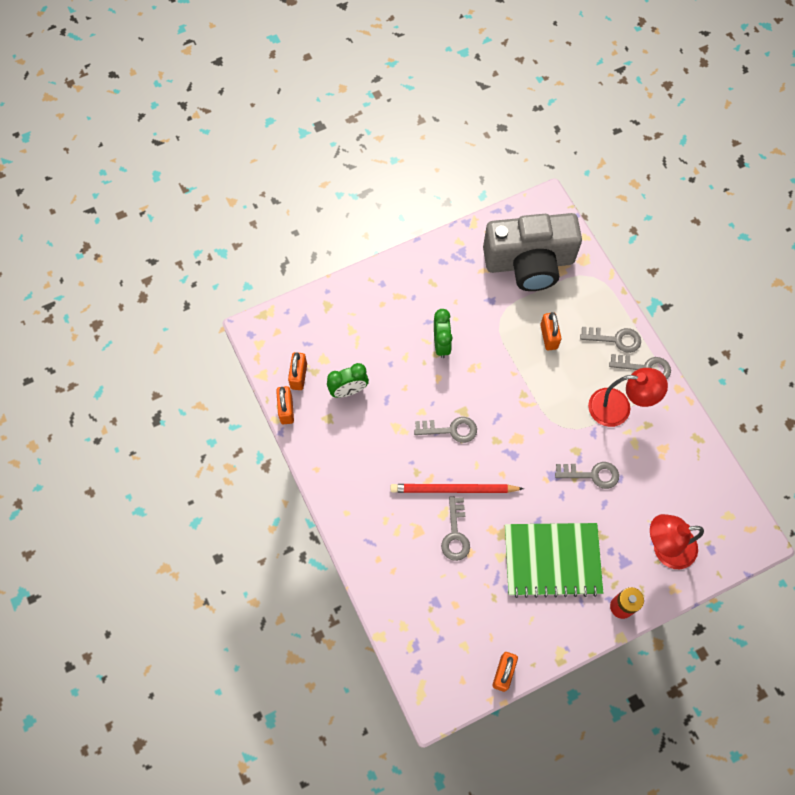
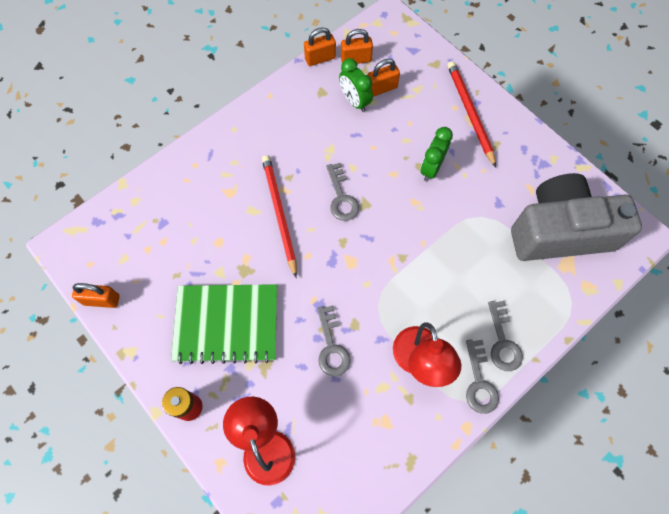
camera: 75 degrees right, 0 degrees up
(393, 293) = (470, 113): none -> red pencil
(441, 344) = (431, 168): green clock -> green clock turned 135 degrees clockwise
(455, 534) = (234, 225): grey key -> none
(529, 263) = (559, 231): grey camera -> grey camera turned 105 degrees clockwise
(548, 336) = (478, 269): orange padlock -> orange padlock (381, 88)
(552, 560) = (226, 324): green notebook -> green notebook turned 75 degrees counterclockwise

